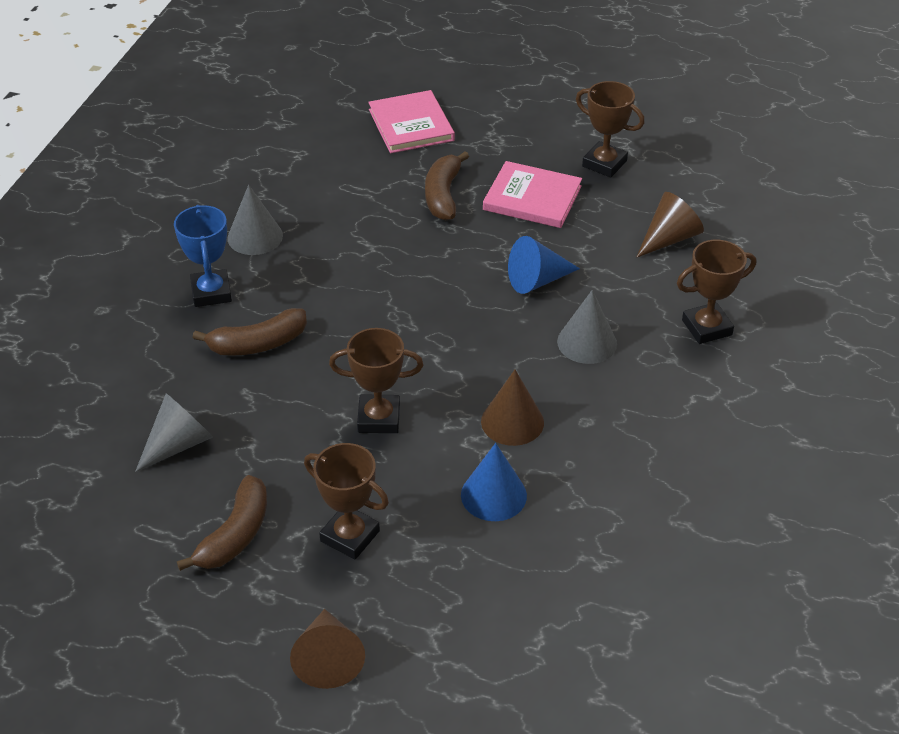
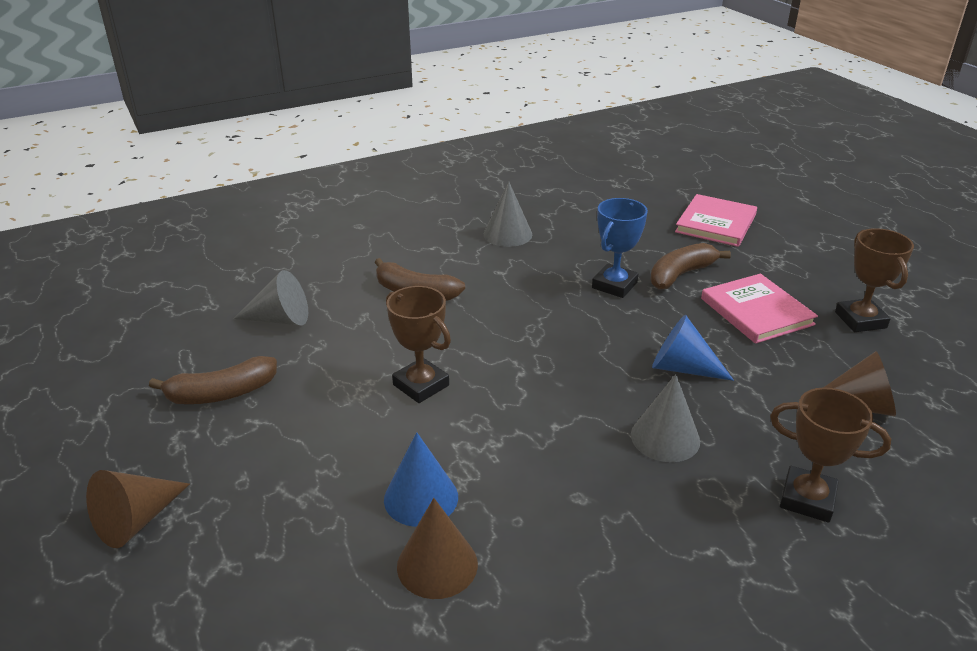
camera: 45 degrees right, 10 degrees down
(211, 292) = (433, 249): blue trophy -> blue trophy (614, 285)
(350, 536) = (282, 448): brown trophy -> none
(512, 422) = (515, 454): brown cone -> brown cone (437, 565)

